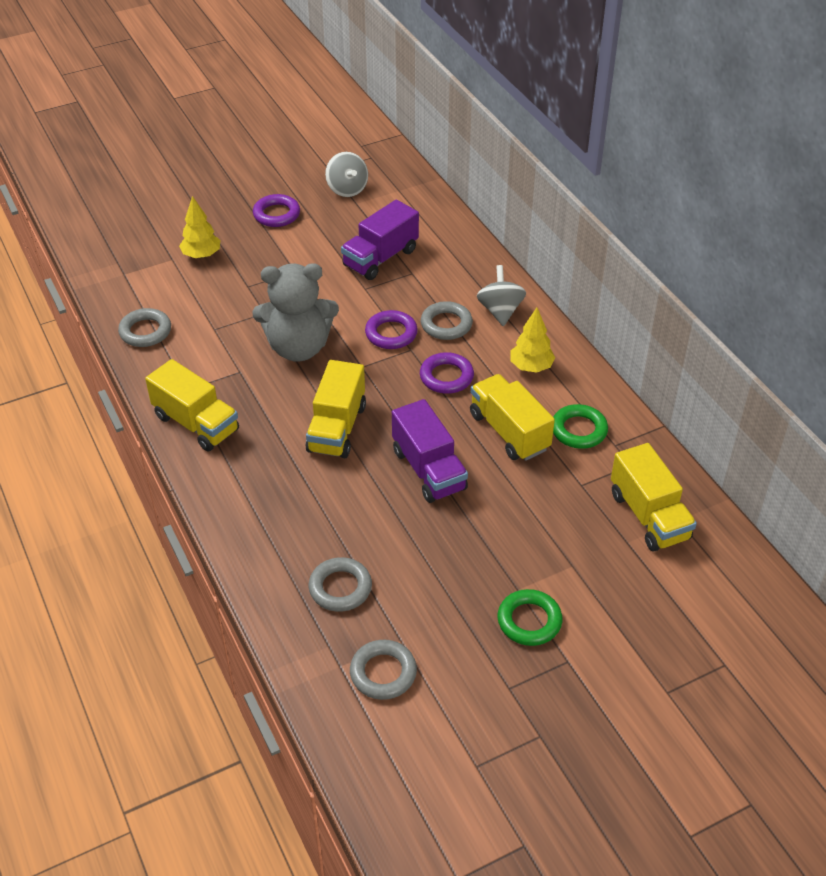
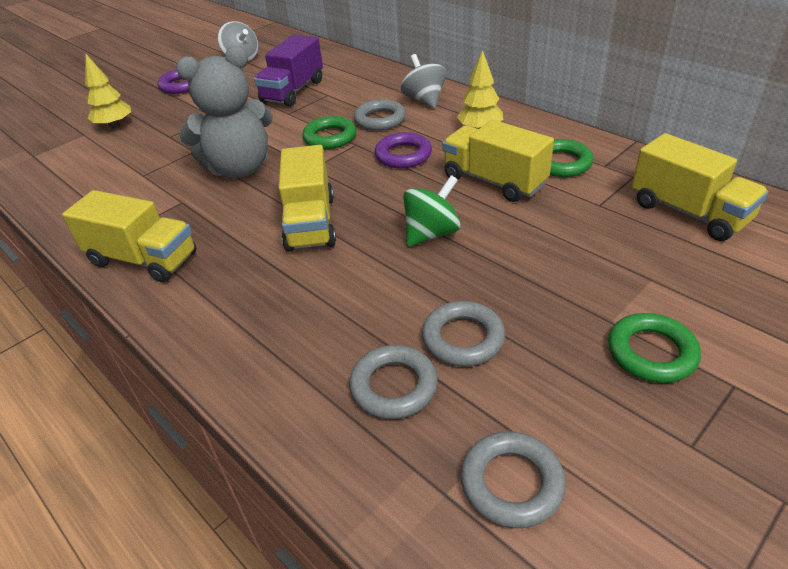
camera: 15 degrees left, 5 degrees down
(145, 331) = (65, 194): grey ring -> grey ring (463, 338)
(391, 333) = (330, 137): purple ring -> green ring
(428, 470) = (431, 233): purple truck -> green spinning top

